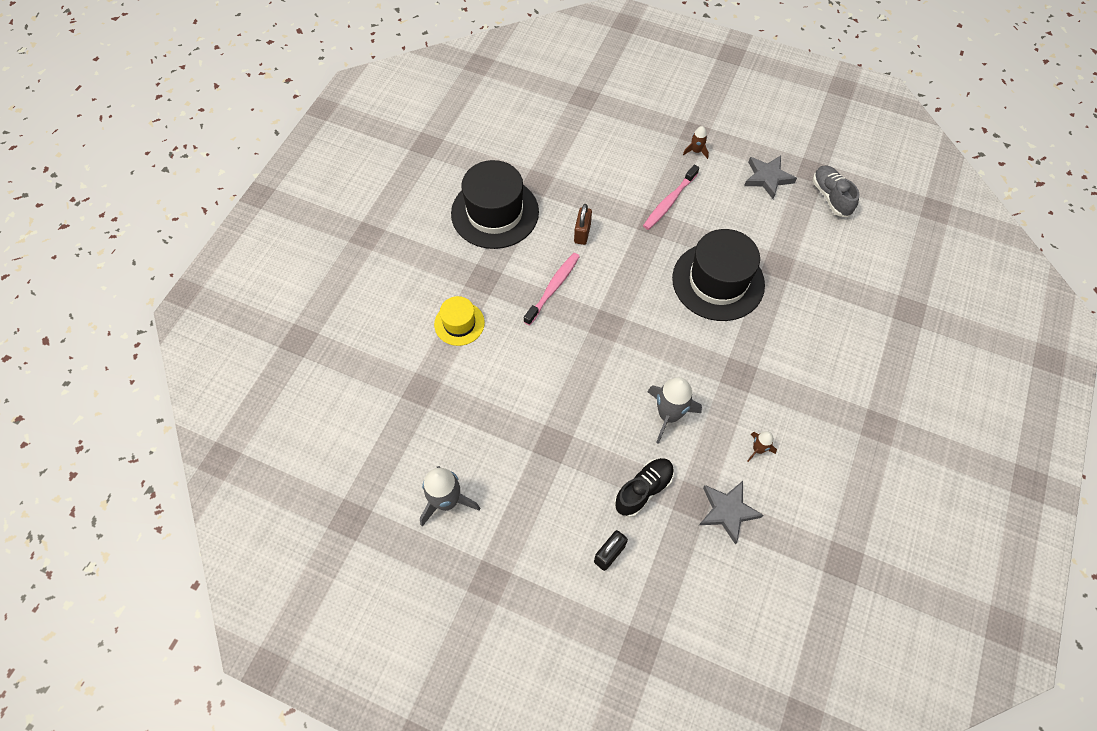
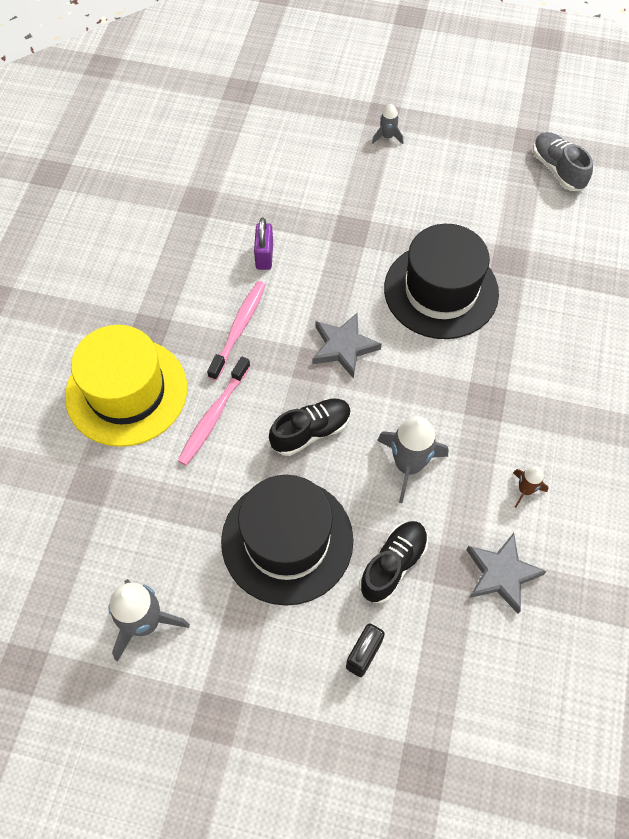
camera: 10 degrees left, 0 degrees up
(459, 323) = (126, 391): yellow hat -> yellow hat, size x1.88
(495, 213) = (150, 246): black hat -> black hat (287, 540)
(582, 233) = (264, 256): brown padlock -> purple padlock
(596, 377) = (311, 432): none -> black shoe
(669, 202) = (365, 202): pink toothbrush -> pink toothbrush (213, 416)
(696, 151) = (387, 137): brown rocket -> grey rocket
(767, 178) = (479, 157): grey star -> grey star (343, 347)

